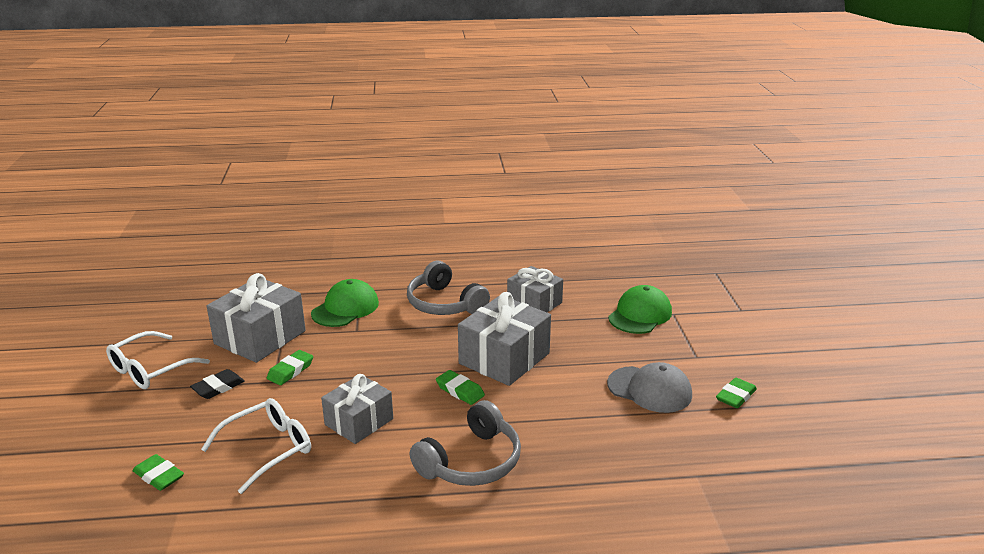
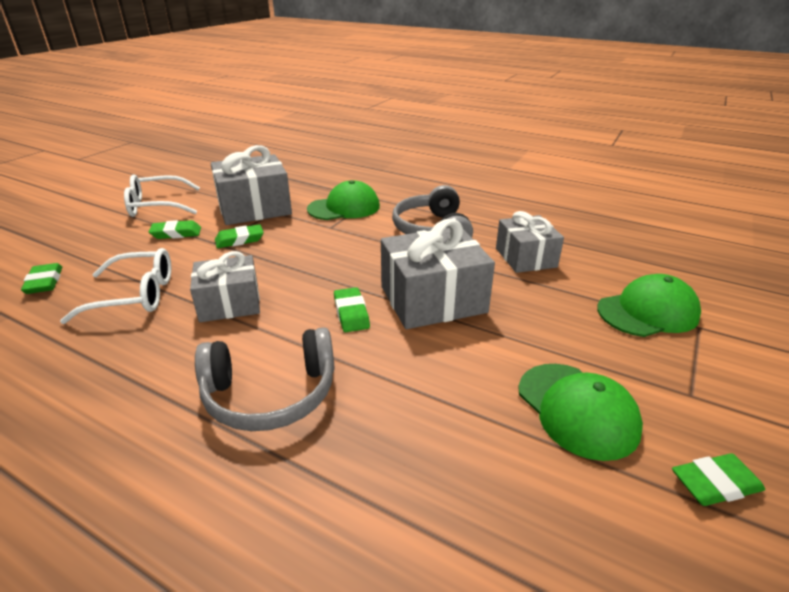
camera: 35 degrees right, 5 degrees up
(218, 387) = (176, 233): black eraser -> green eraser
(649, 389) = (577, 409): grey cap -> green cap

